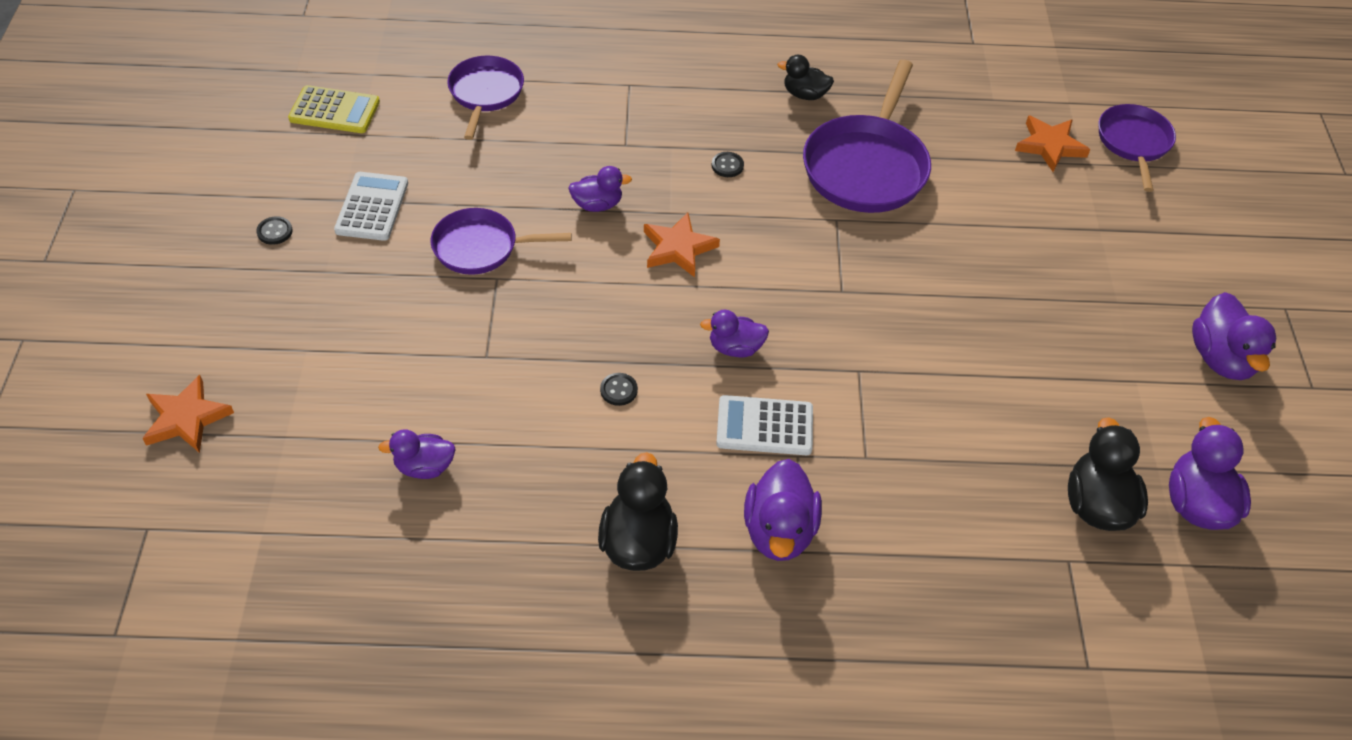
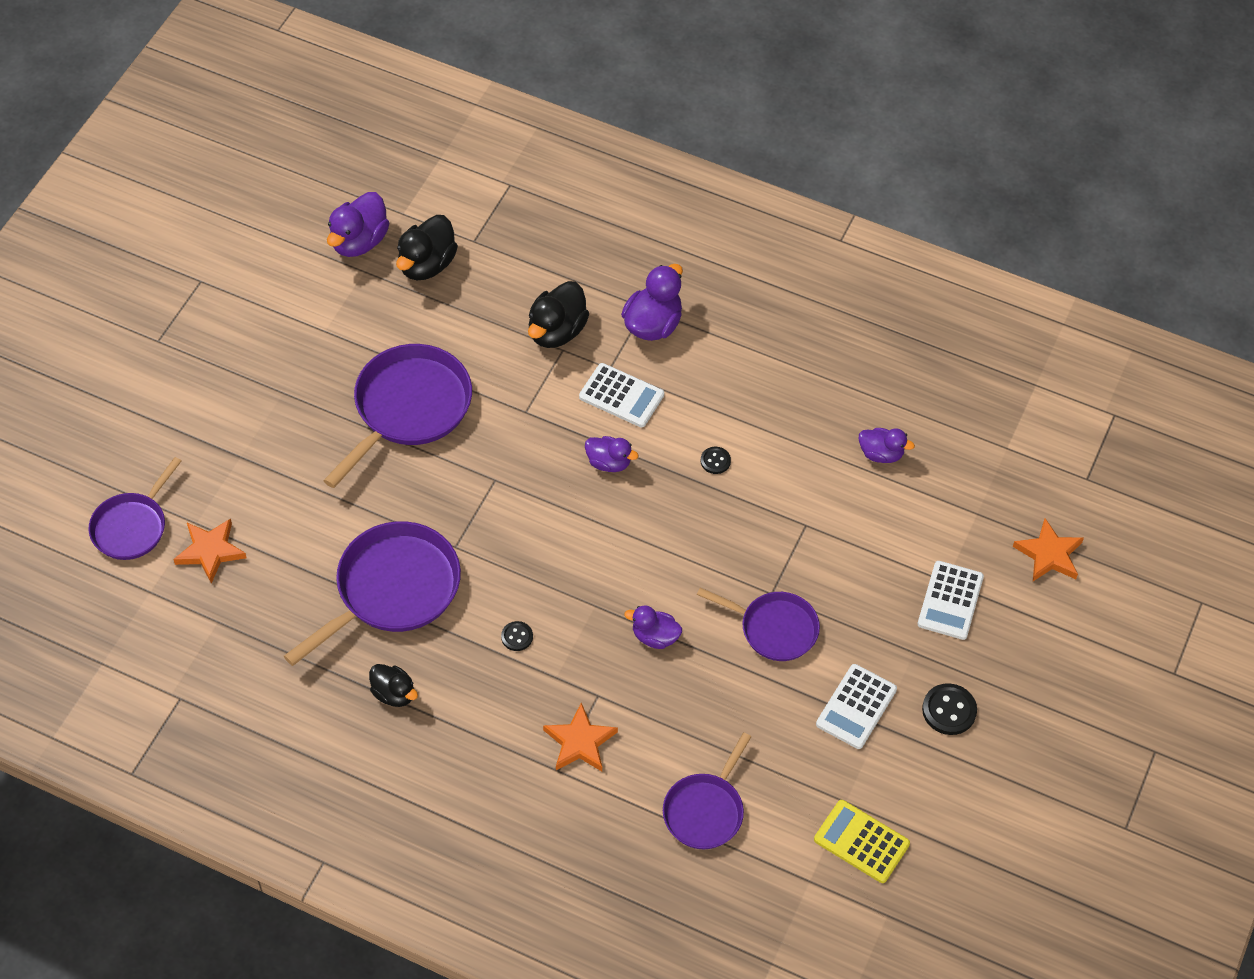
camera: 155 degrees left, 5 degrees up
(274, 231) = (949, 710): black button -> black button, size x1.67
(296, 331) = (950, 601): none -> white calculator
(638, 542) = (751, 351): black duck -> black duck (556, 331)
(678, 248) = (606, 567): orange star -> orange star (580, 742)
(982, 329) = (408, 409): none -> purple pan
(1221, 358) = (246, 323): purple duck -> none

